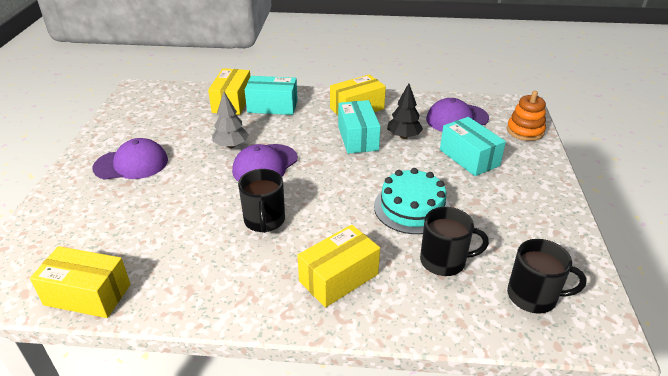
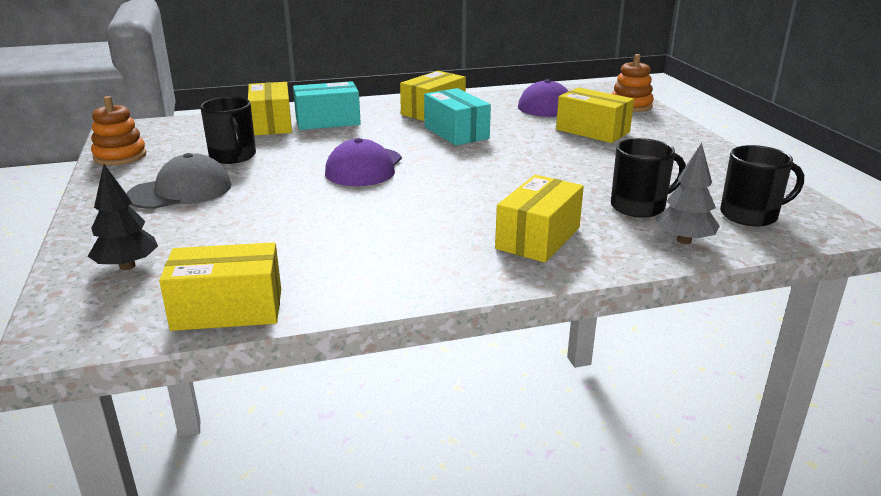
camera: 20 degrees left, 10 degrees down
(117, 119) = (120, 156): none -> orange stacking toy
(131, 164) = (180, 191): purple cap -> grey cap
(231, 145) = (304, 158): grey tree -> grey tree (684, 240)
(264, 220) = (406, 210): black mug -> black mug (233, 156)
(403, 136) = (507, 125): black tree -> black tree (127, 266)
(412, 208) = (567, 175): turquoise cake -> none
(469, 158) = (592, 131): turquoise box -> yellow box

